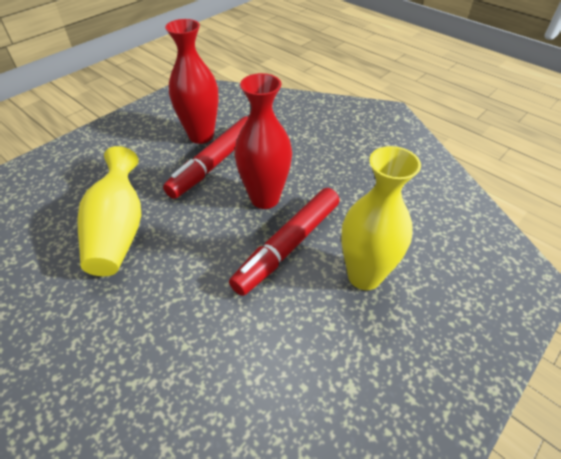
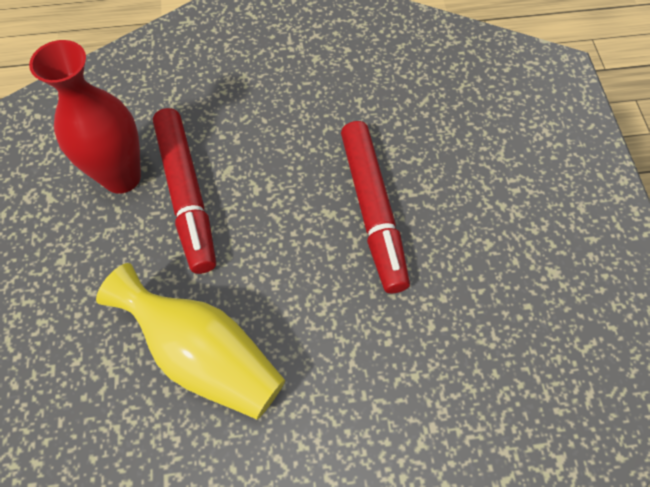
camera: 50 degrees left, 15 degrees up
(265, 198) = (290, 185): red vase -> none
(364, 276) = (459, 178): yellow vase -> none

